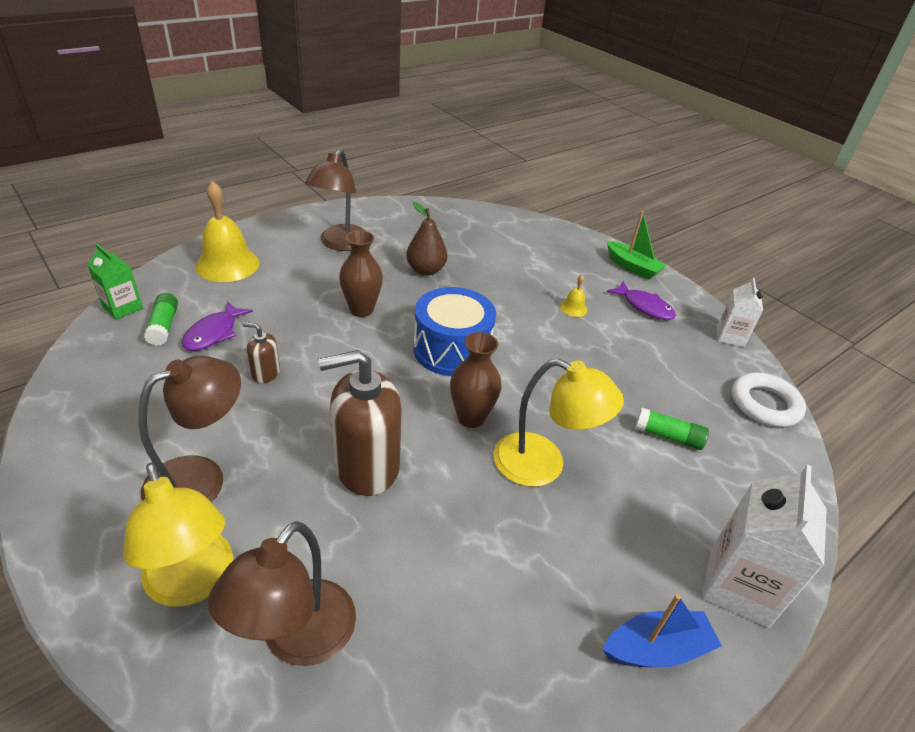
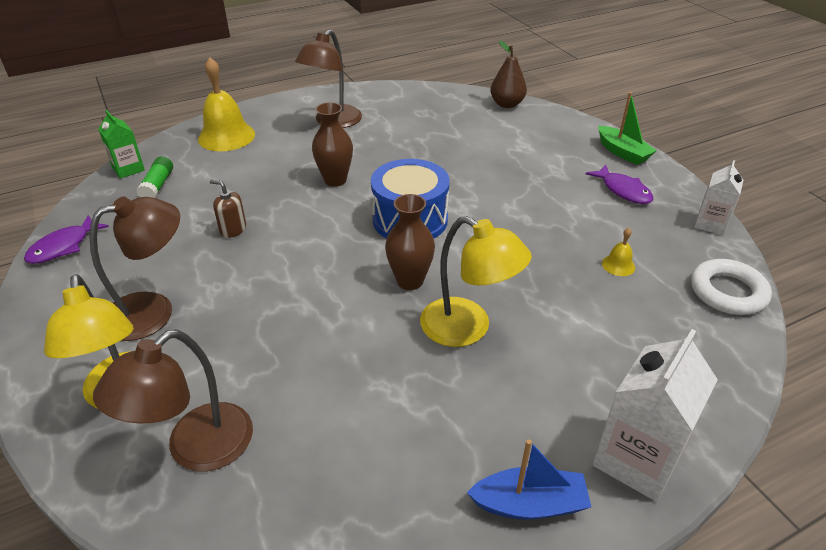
camera: 15 degrees right, 0 degrees up
(214, 333) = (198, 194): purple fish -> purple fish (63, 247)
(366, 466) = (299, 314): brown soap dispenser -> none
(426, 270) = (407, 148): brown pear -> brown pear (507, 104)
(573, 308) = (545, 188): yellow bell -> yellow bell (618, 265)
(668, 436) = (607, 314): green glue stick -> none

